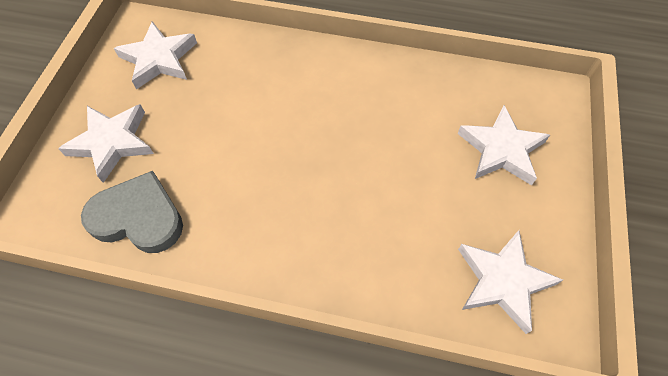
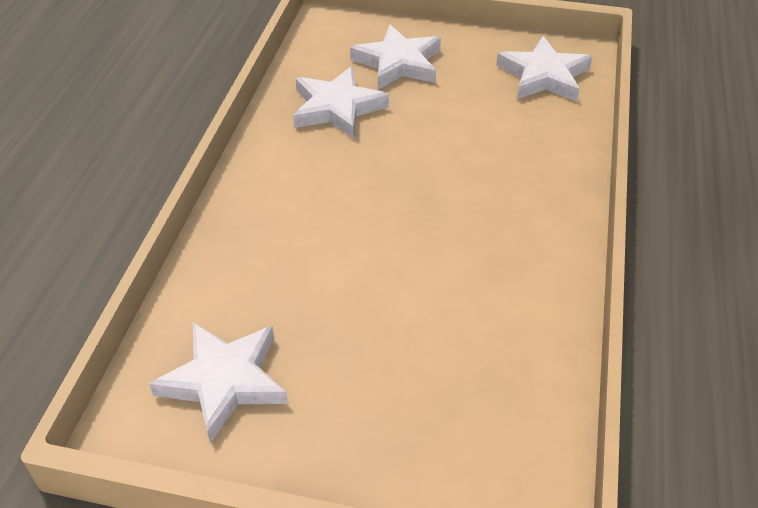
camera: 90 degrees left, 15 degrees down
(112, 143) = (395, 418): white star -> white star (337, 108)
(138, 217) = (517, 363): grey heart -> none

